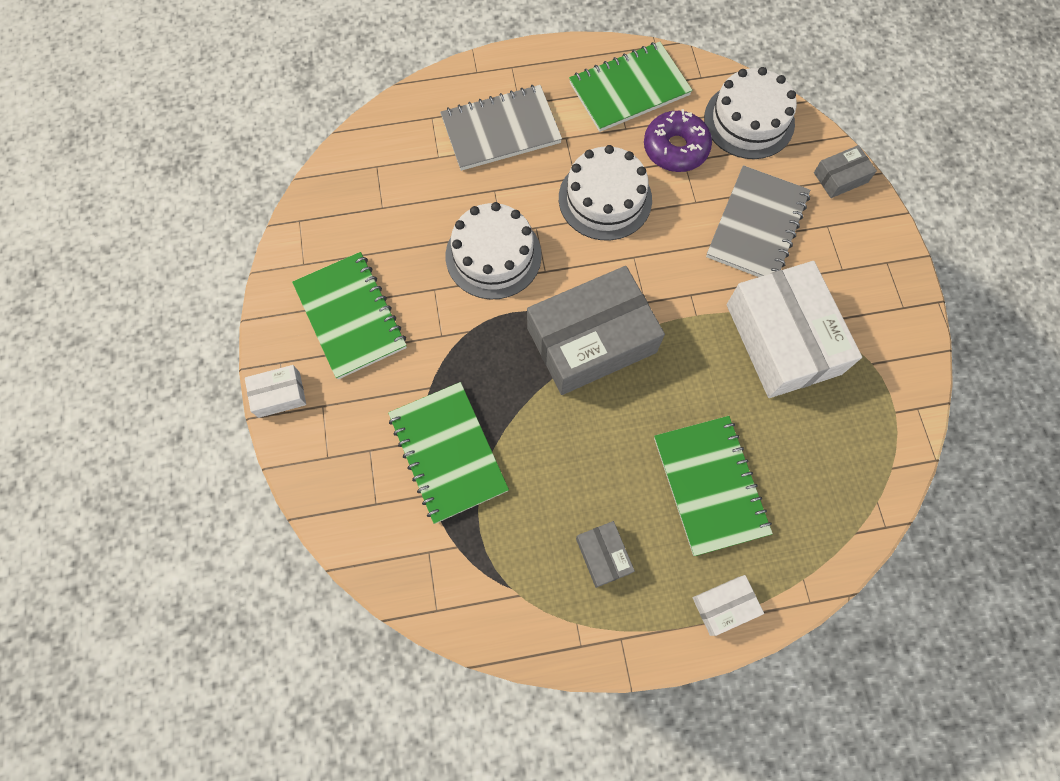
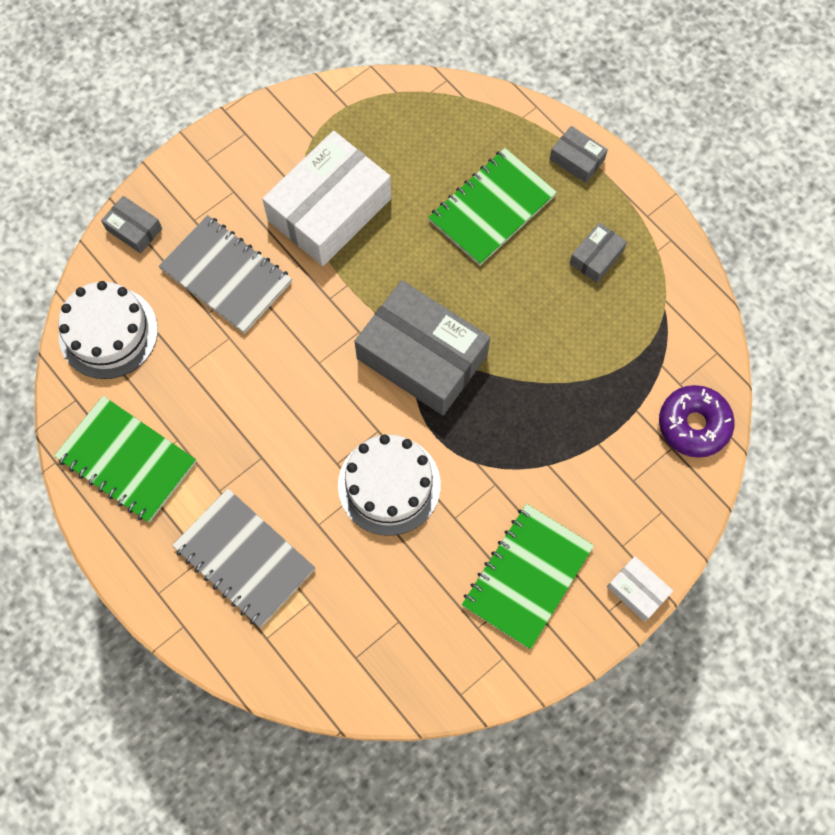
camera: 120 degrees left, 0 degrees up
(448, 453) = (594, 416): green notebook -> none
(605, 199) = (270, 418): white cake -> none
(675, 148) = (177, 383): purple donut -> purple donut (693, 424)
(724, 606) = (577, 159): white box -> grey box
(757, 226) = (226, 276): grey notebook -> grey notebook turned 45 degrees clockwise

